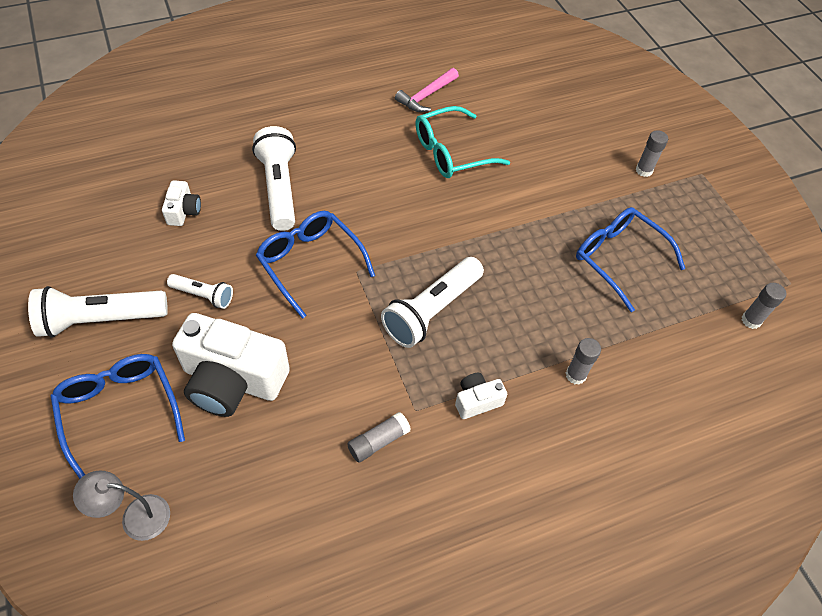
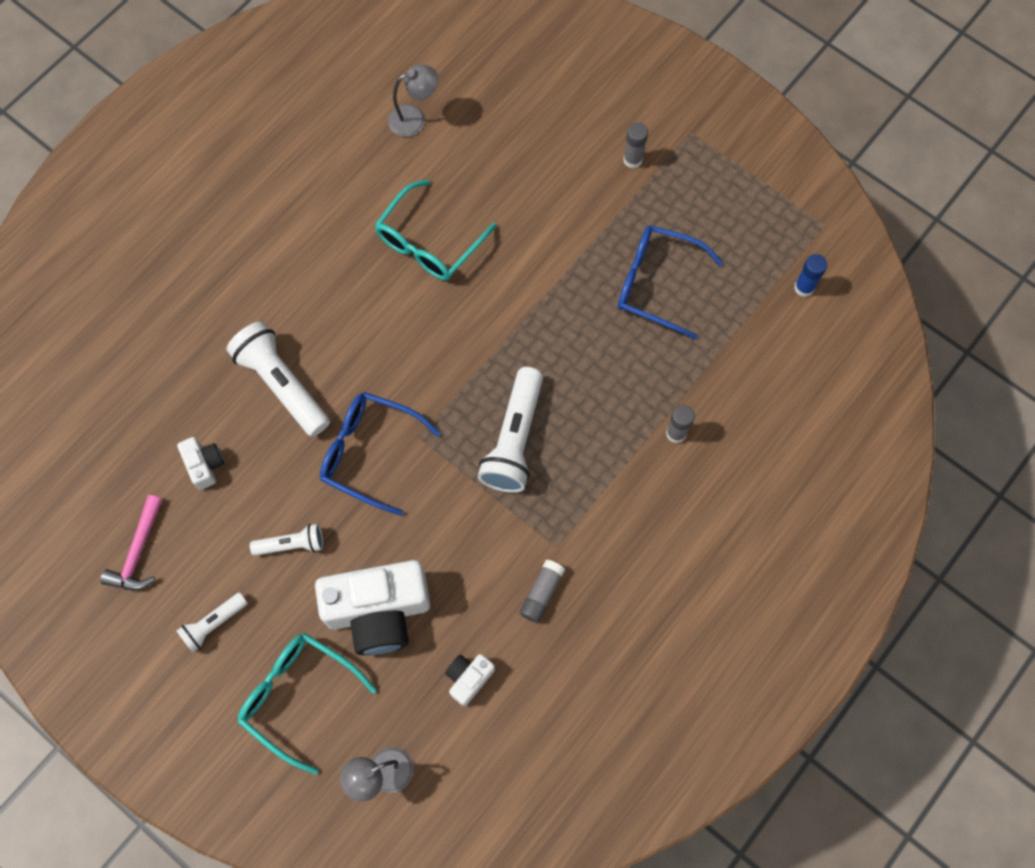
camera: 25 degrees left, 15 degrees up
(101, 320) = (213, 624): white flashlight -> white flashlight, size x0.55
(119, 410) = (298, 696): blue glasses -> turquoise glasses
(426, 96) = (360, 180): pink hammer -> pink hammer (138, 552)
(477, 401) = (604, 507): white camera -> white camera (468, 678)
(490, 79) = (414, 118): none -> grey lamp
(751, 320) = (804, 287): grey glue stick -> blue glue stick

